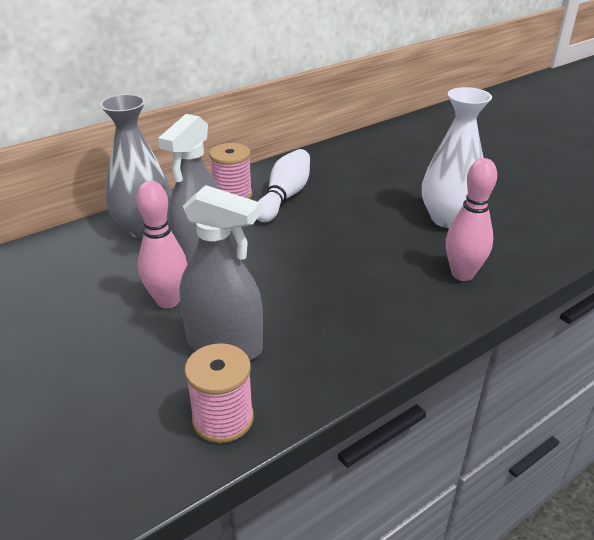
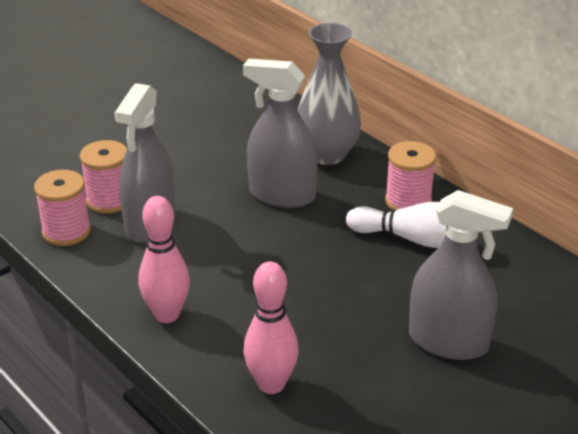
camera: 85 degrees right, 0 degrees up
(168, 301) = (210, 186): pink bowling pin -> pink bowling pin (167, 315)
(168, 381) = (109, 200): none -> pink spool
(404, 196) = (448, 341): none -> grey spray bottle
(448, 219) = (397, 382): white vase -> none

